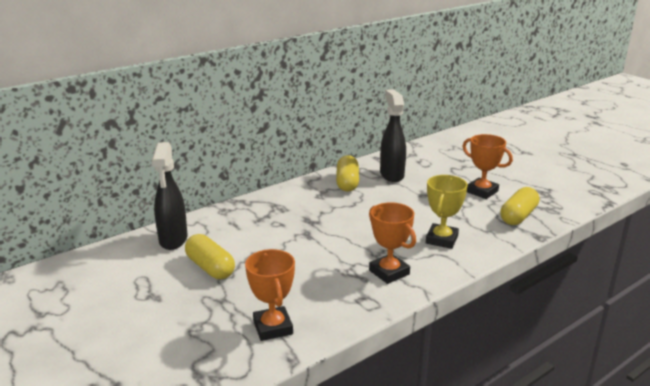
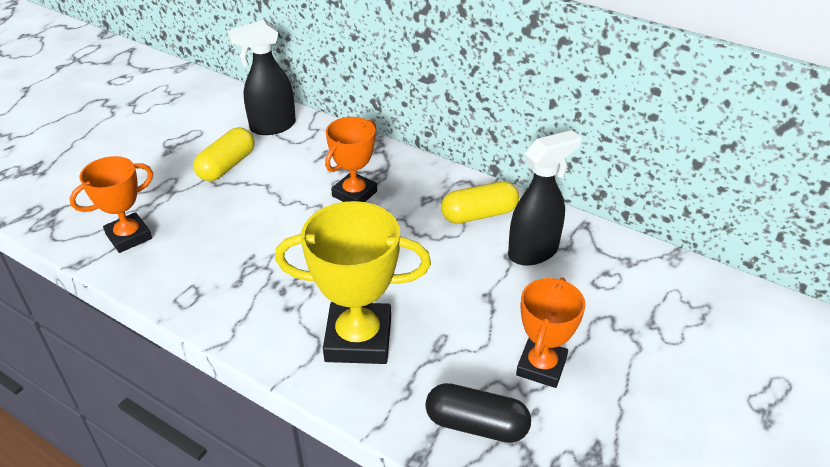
camera: 70 degrees right, 15 degrees up
(389, 272) = (256, 301): orange trophy -> orange trophy (354, 194)
(441, 239) = (358, 339): yellow trophy -> yellow trophy, size x1.54
(518, 216) = (476, 425): yellow capsule -> black capsule

